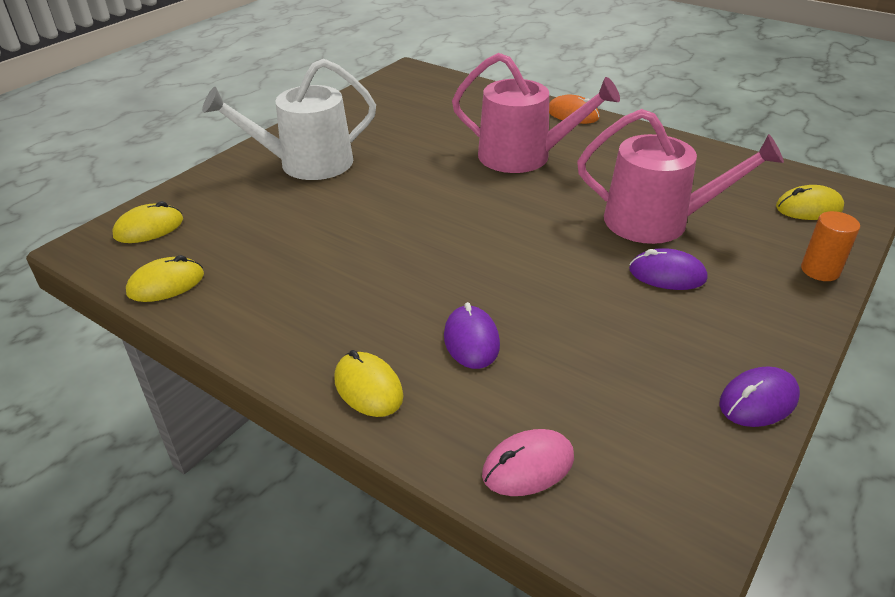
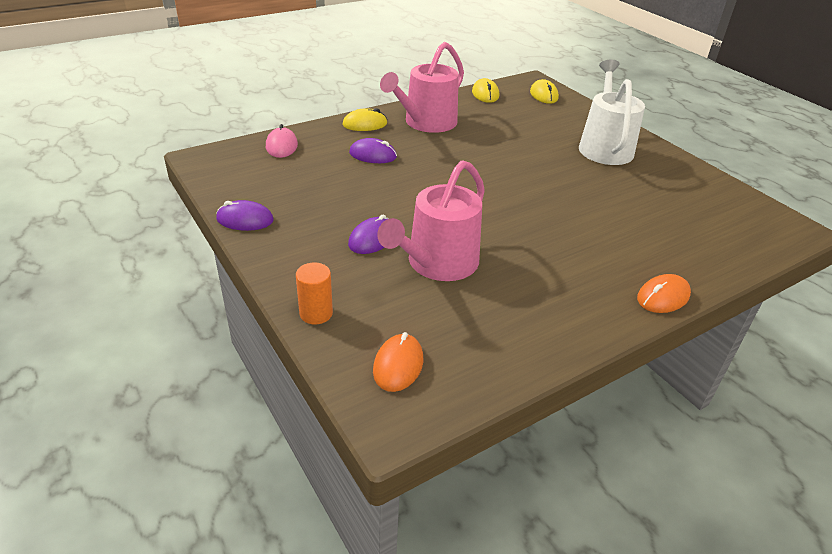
camera: 110 degrees right, 0 degrees up
(523, 156) = (578, 237): pink watering can -> pink watering can (426, 123)
(758, 400) = (245, 220): purple mouse -> purple mouse turned 75 degrees counterclockwise
(808, 208) = (398, 365): yellow mouse -> orange mouse

